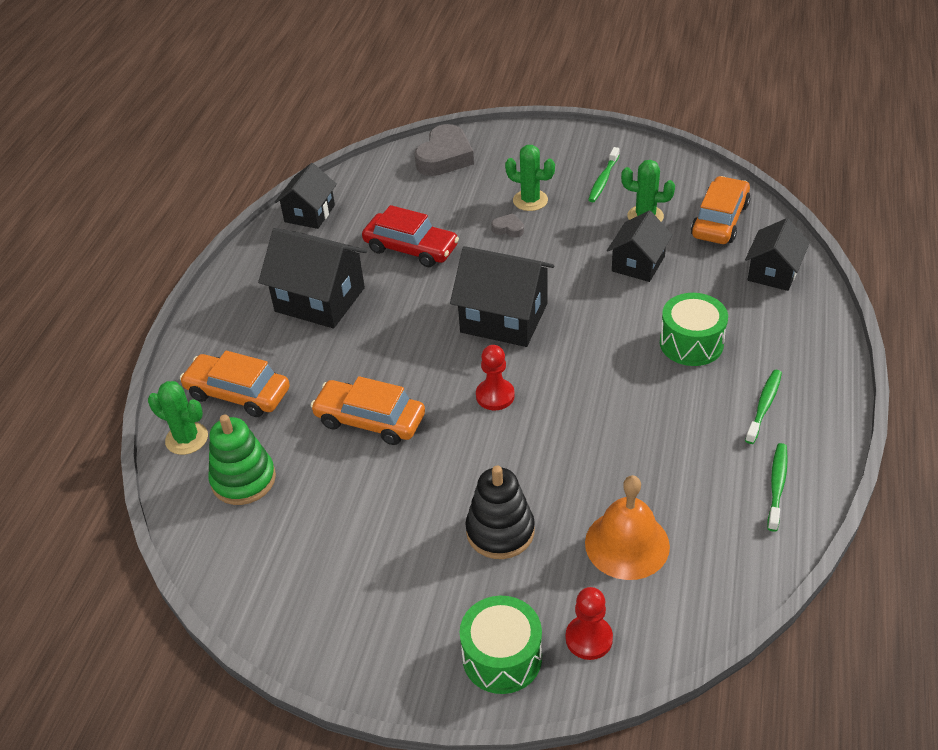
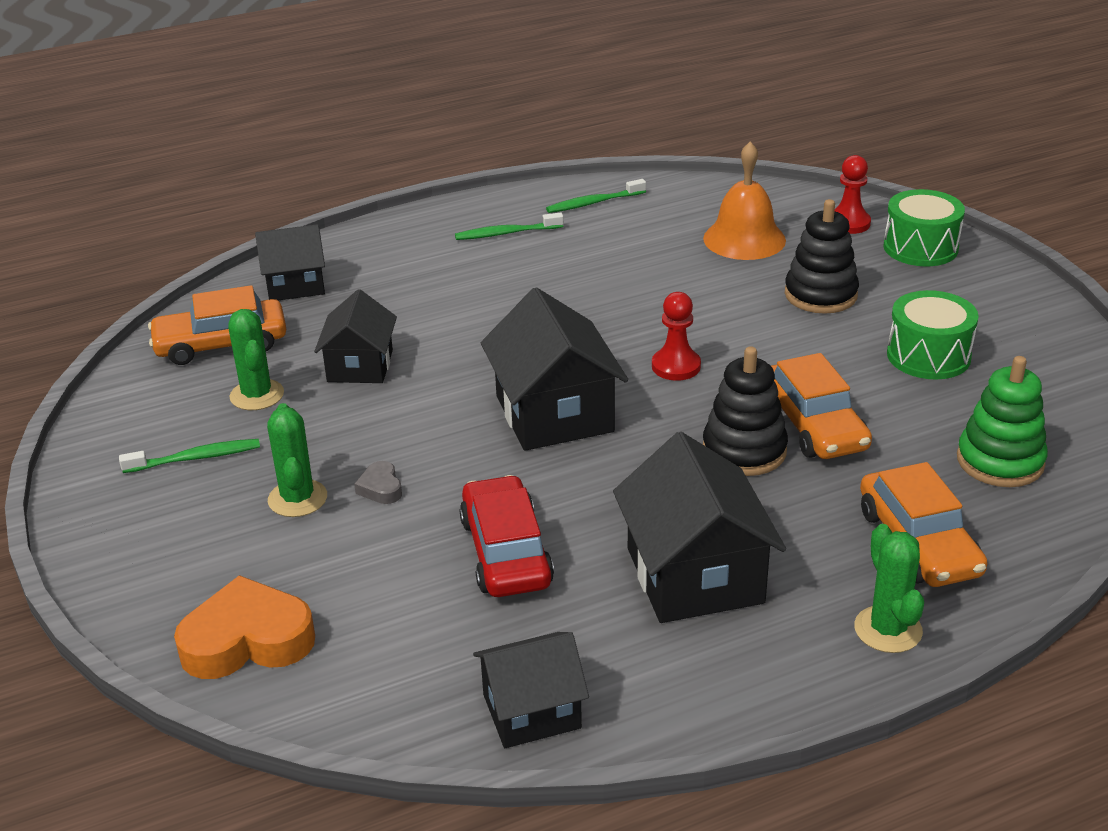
camera: 130 degrees left, 10 degrees down
(187, 438) = (1025, 538): green cactus -> green cactus (888, 630)
(383, 374) = (744, 451): none -> black stacking toy
(445, 157) = (247, 640): grey heart -> orange heart
(638, 264) = (360, 366): black house -> black house turned 75 degrees counterclockwise
(691, 343) = (462, 291): green drum -> green drum (928, 356)

